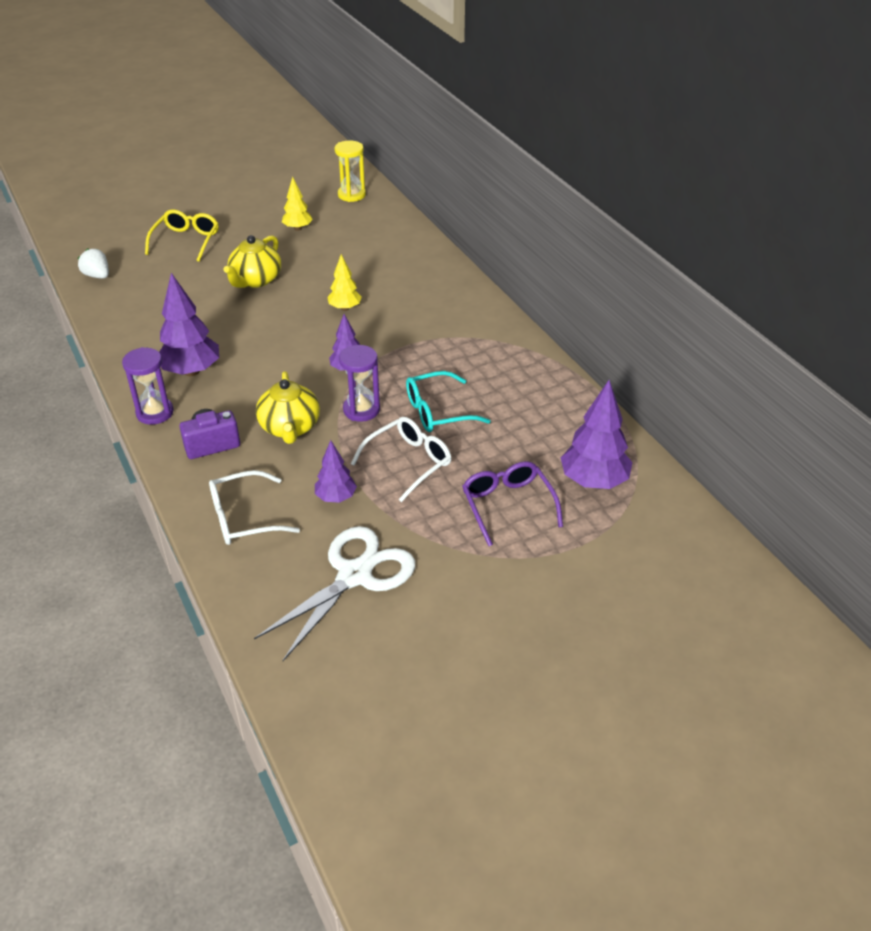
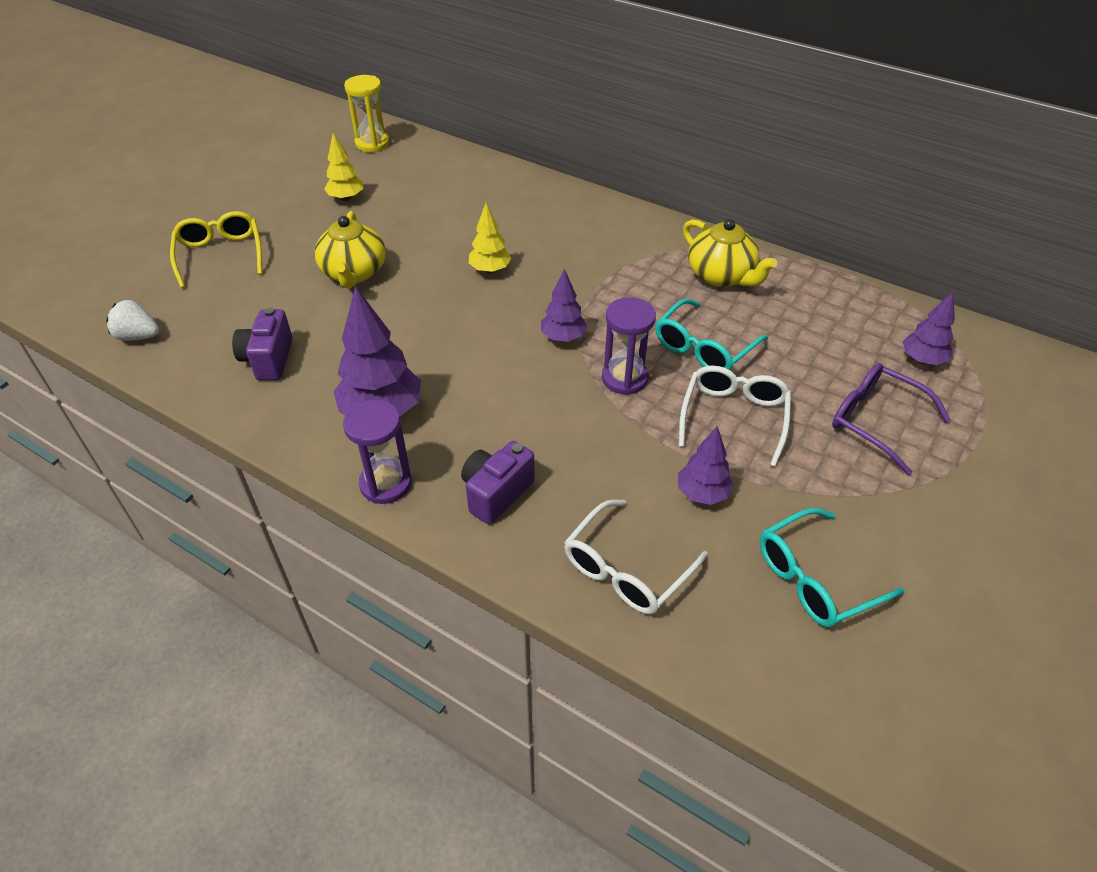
camera: 30 degrees left, 5 degrees up
(156, 316) = (268, 360): none -> purple camera
(290, 427) = (567, 432): yellow teapot -> yellow teapot (721, 276)
(354, 575) = (816, 578): white scissors -> turquoise glasses
(593, 481) = (922, 360): purple tree -> purple tree, size x0.59

